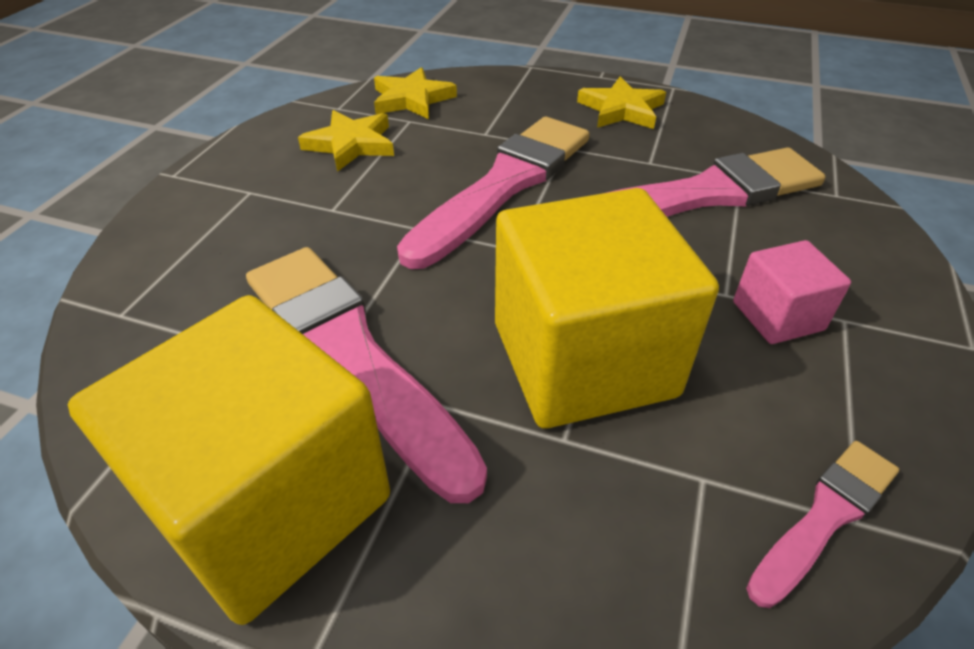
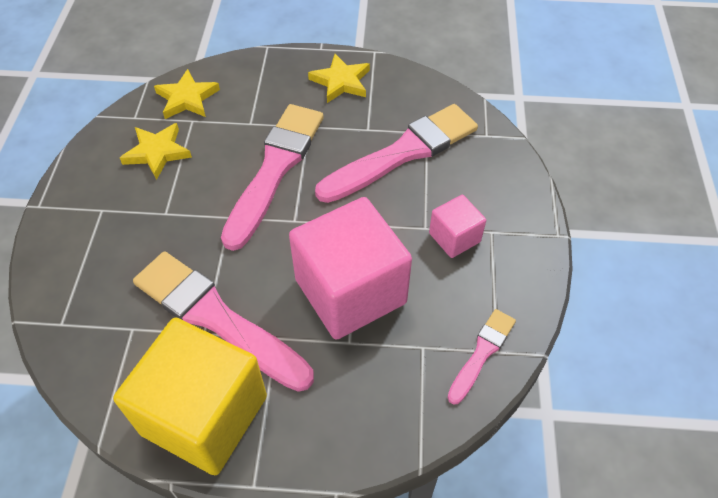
camera: 15 degrees left, 10 degrees up
(583, 359) = (350, 291): yellow cube -> pink cube

